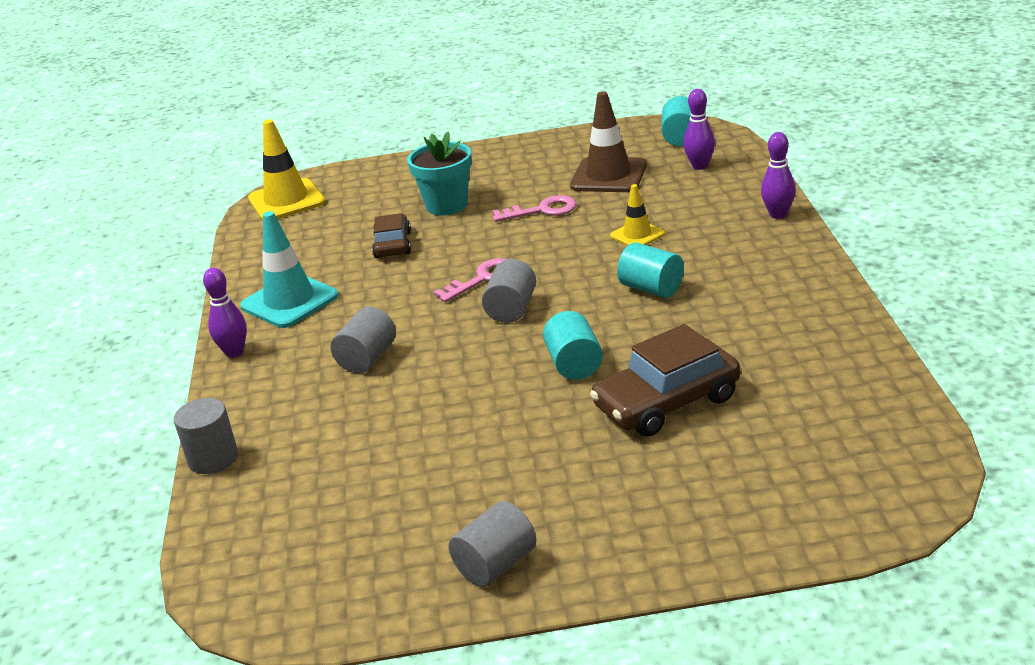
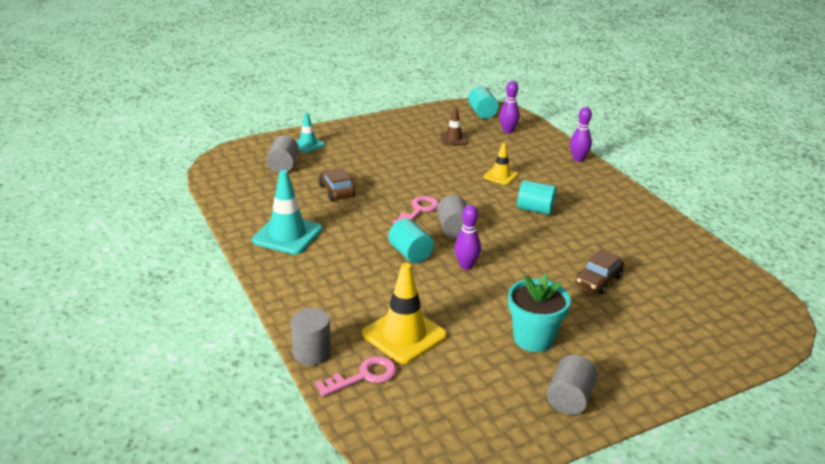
camera: 25 degrees left, 0 degrees up
(234, 352) = (271, 275): purple bowling pin -> purple bowling pin (466, 266)
(286, 201) = (231, 164): yellow traffic cone -> yellow traffic cone (404, 335)
(367, 358) = (376, 270): grey cylinder -> grey cylinder (283, 166)
(401, 177) = (308, 144): none -> turquoise traffic cone
(447, 205) = (356, 162): turquoise flower pot -> turquoise flower pot (533, 338)
(542, 210) = (425, 163): pink key -> pink key (363, 376)
(574, 364) = (522, 262): turquoise cylinder -> turquoise cylinder (410, 253)
(608, 176) = (453, 139): brown traffic cone -> brown traffic cone, size x0.57
(666, 402) = (598, 280): brown car -> brown car, size x0.61

